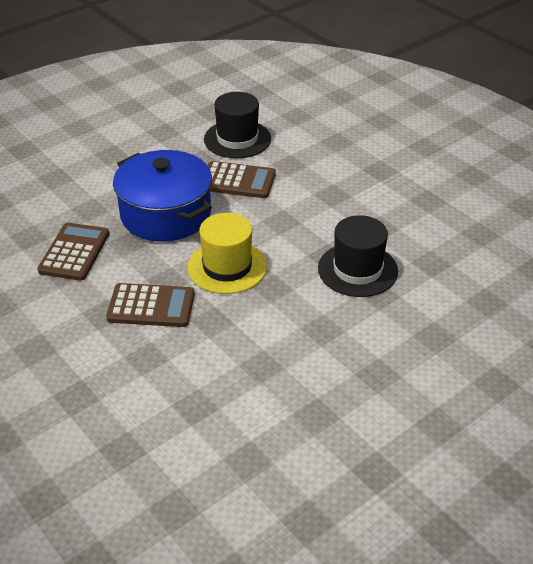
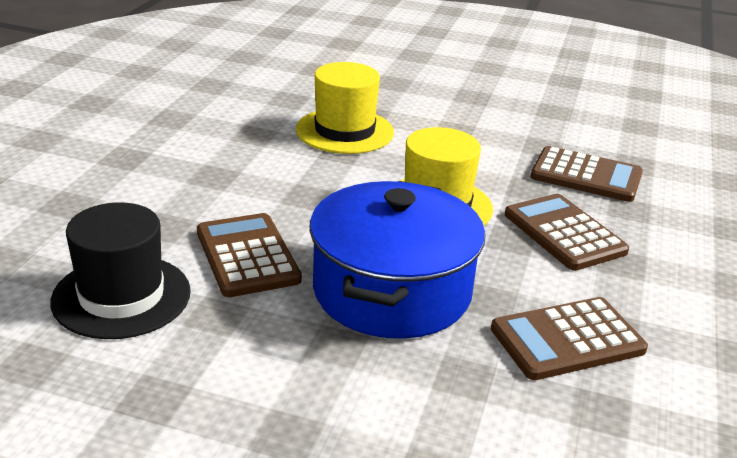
camera: 125 degrees left, 10 degrees down
(202, 362) = (586, 176): none -> brown calculator
(357, 270) = (344, 131): black hat -> yellow hat

